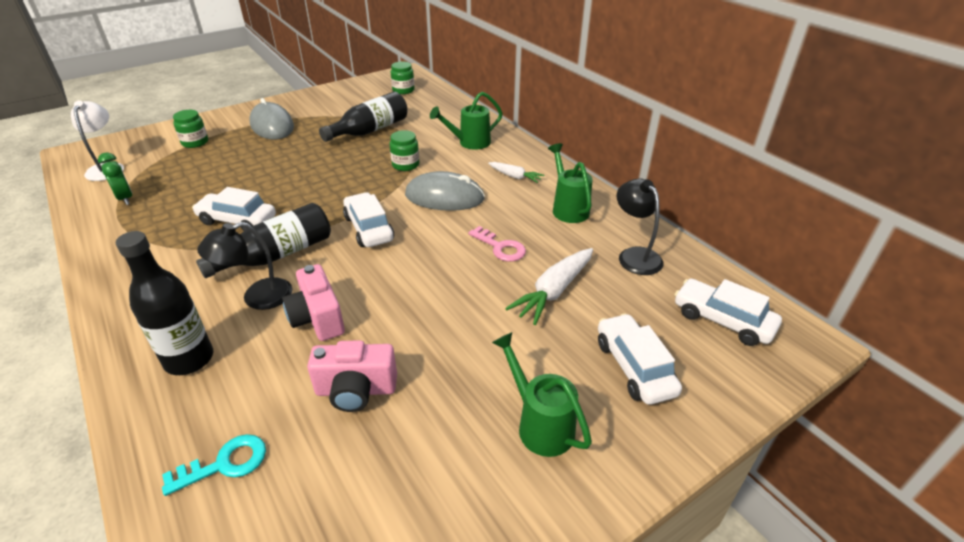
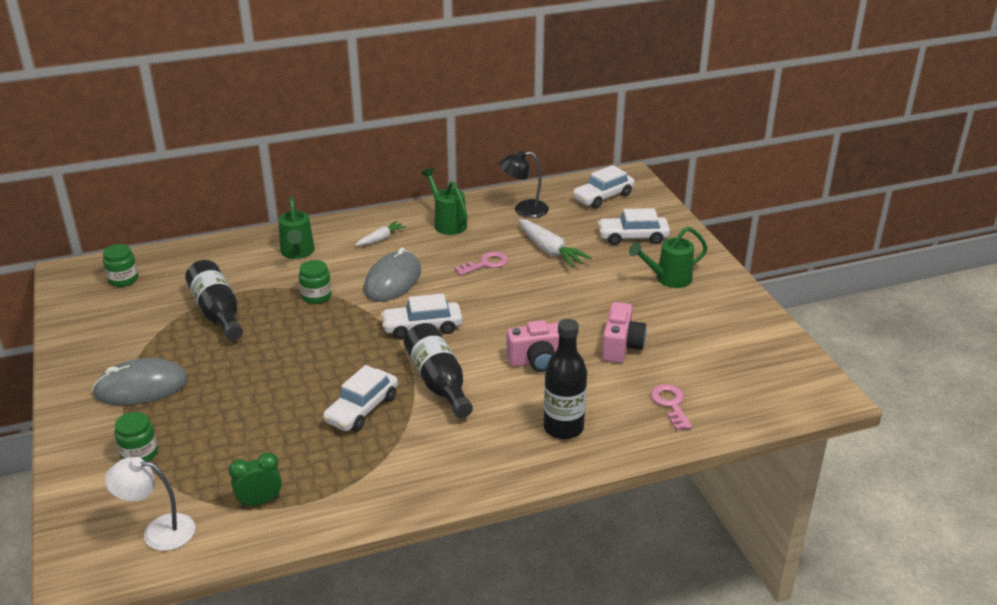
camera: 75 degrees left, 5 degrees down
(225, 464) = (670, 404): turquoise key -> pink key
(257, 297) = (497, 393): black lamp -> none
(568, 208) = (447, 223): green watering can -> green watering can turned 60 degrees clockwise

